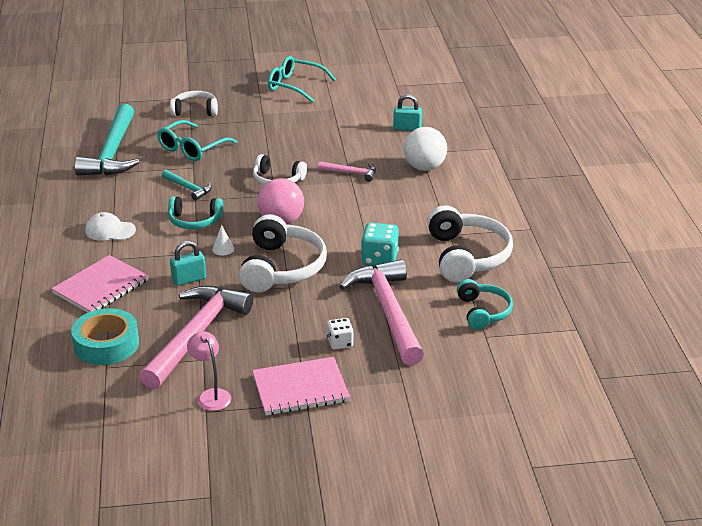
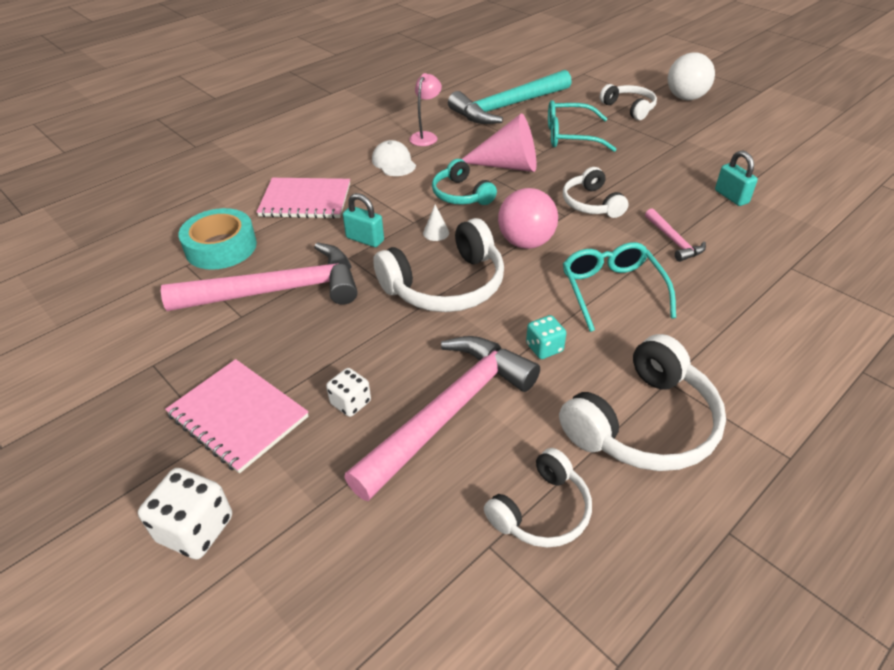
camera: 55 degrees right, 10 degrees up
(188, 188) = (507, 165): turquoise hammer -> pink cone
(211, 395) = (182, 353): pink lamp -> pink lamp (426, 136)
(295, 86) = (760, 131): turquoise glasses -> turquoise glasses (611, 290)
(372, 429) = (195, 529): none -> white dice
(379, 259) = (544, 348): turquoise dice -> turquoise dice, size x0.63
(407, 128) = (818, 233): turquoise padlock -> turquoise padlock (731, 197)
(424, 167) = (768, 286): white ball -> white ball (685, 98)
(483, 312) = (541, 511): turquoise headphones -> white headphones

